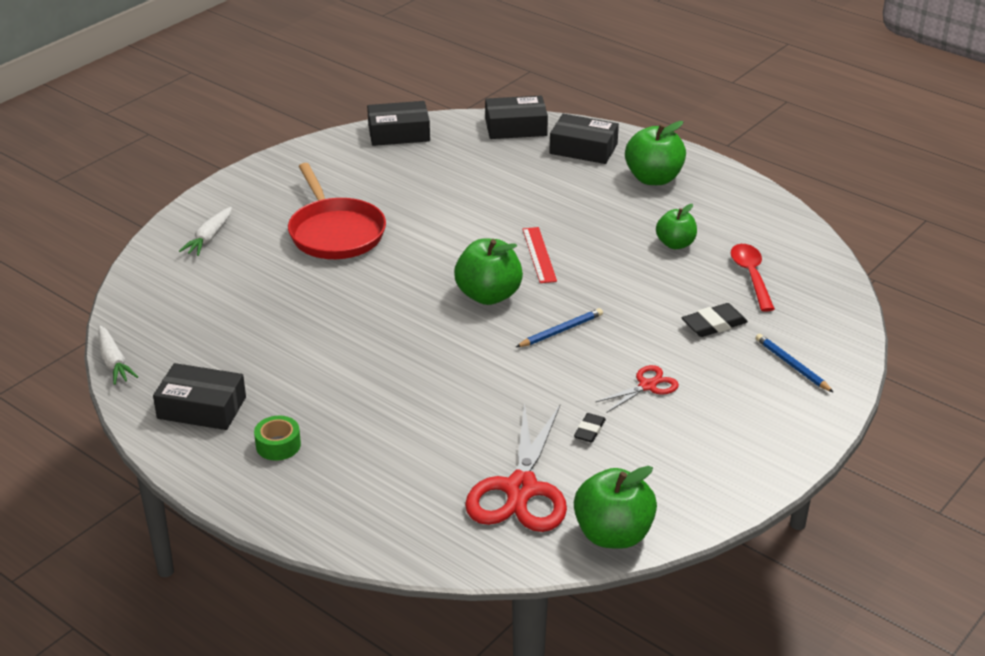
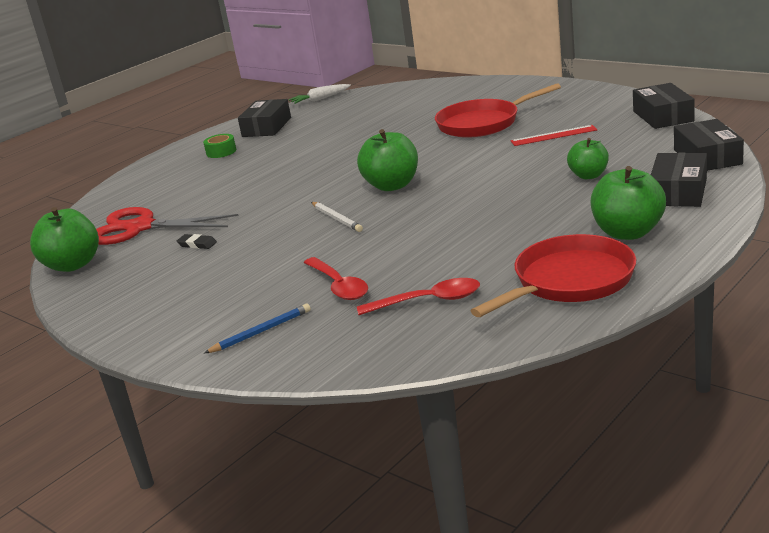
camera: 95 degrees right, 10 degrees down
(209, 238) = (468, 92): white carrot -> none
(539, 255) = (459, 196): red ruler -> red ruler (553, 135)
(561, 331) = (336, 219): blue pencil -> white pencil
(647, 386) = (248, 262): red scissors -> none
(675, 244) = (488, 255): green apple -> green apple (588, 175)
(714, 324) = (339, 286): black eraser -> red spoon
(730, 211) = (569, 281): none -> red pan

